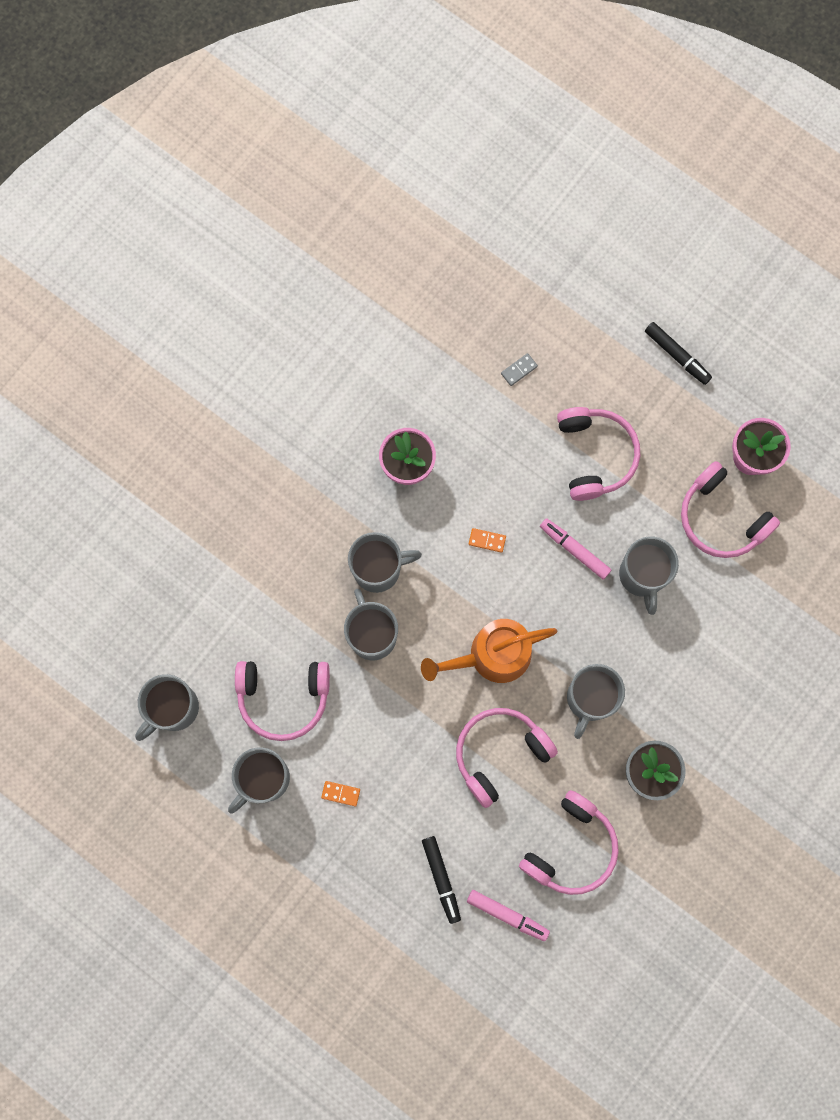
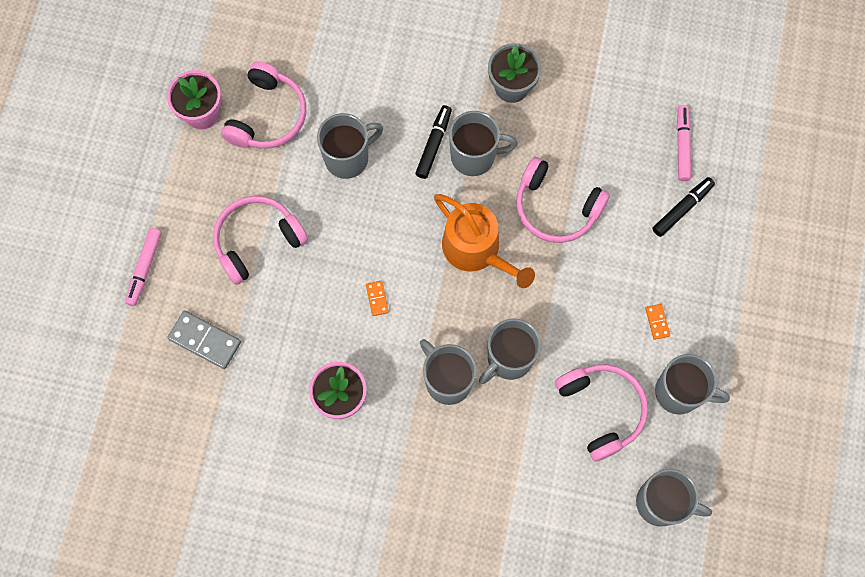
camera: 115 degrees left, 5 degrees down
(519, 370) = (205, 340): grey domino -> grey domino, size x1.94
(571, 848) = (603, 119): pink headphones -> none
(574, 550) = (351, 222): pink marker -> pink marker (144, 268)
(677, 355) = (133, 210): black marker -> black marker (434, 144)

